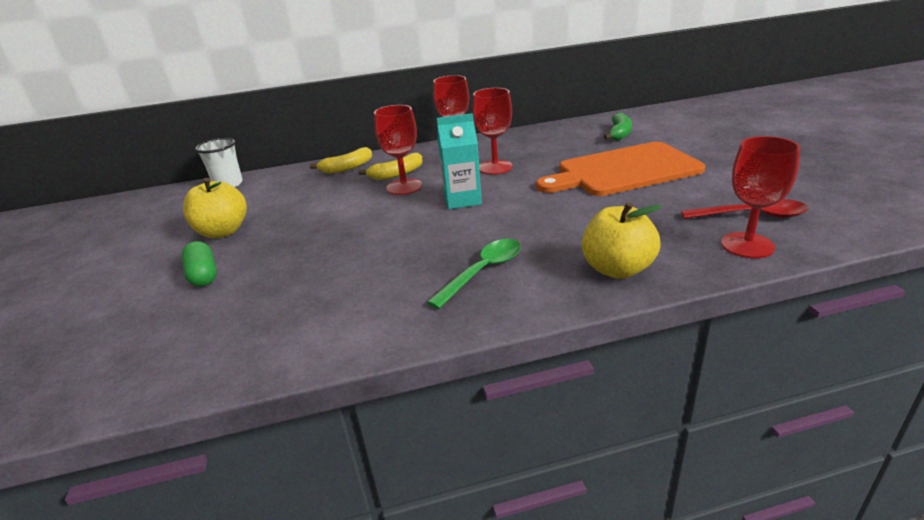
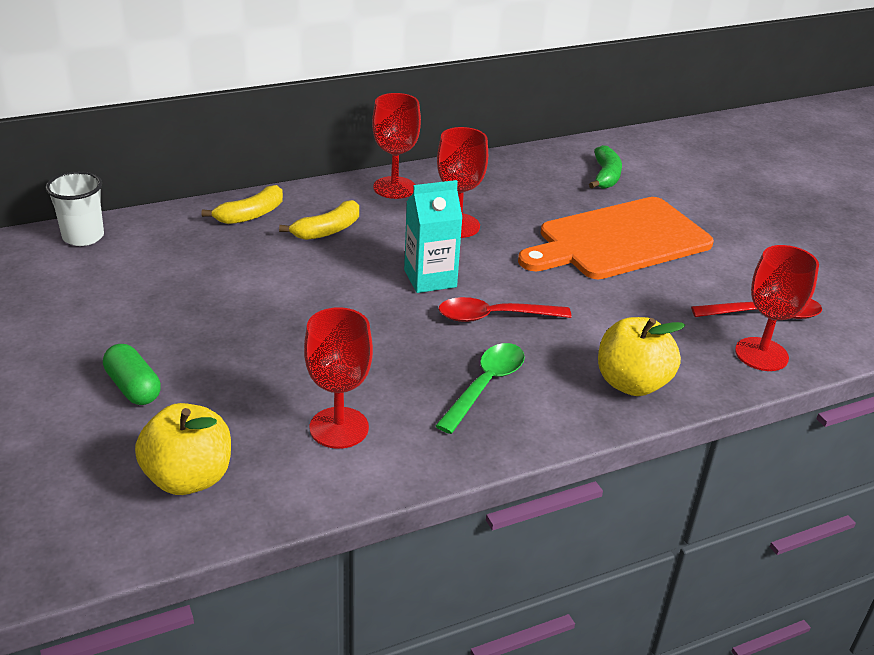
camera: 15 degrees left, 5 degrees up
(223, 232) = (122, 320): yellow apple -> yellow apple (188, 478)
(404, 187) = (346, 253): red goblet -> red goblet (339, 428)
(506, 223) = (494, 316): none -> red spoon

